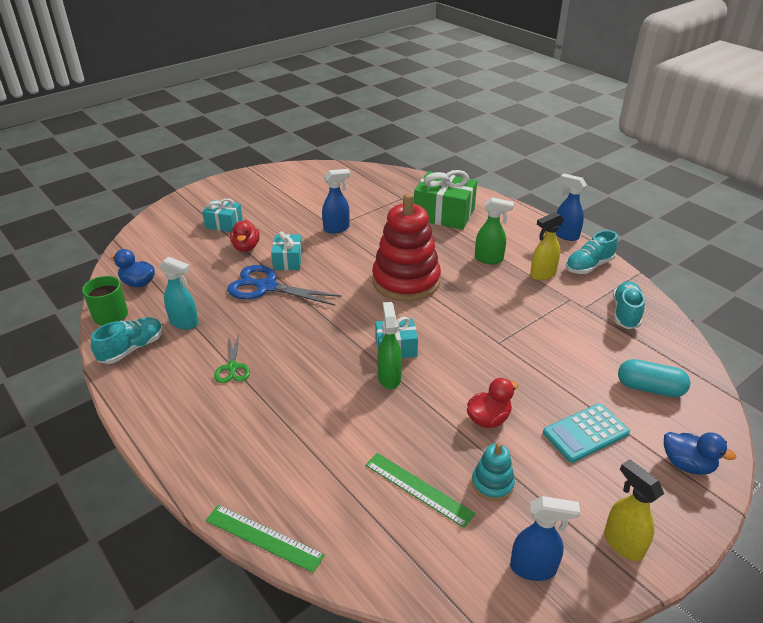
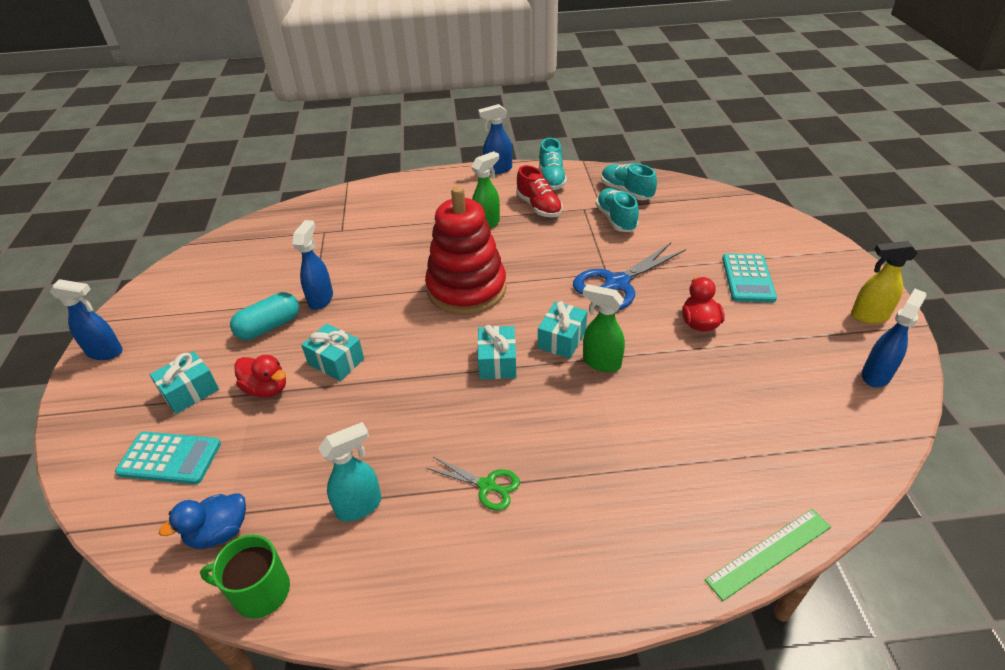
camera: 55 degrees left, 5 degrees up
(132, 349) = (361, 585): turquoise shoe -> turquoise shoe (616, 219)
(174, 242) = (170, 458): none -> turquoise calculator
(230, 184) = (105, 352): none -> blue spray bottle
(267, 287) = (367, 399): blue scissors -> blue scissors (617, 283)
(345, 326) = (497, 362): none -> turquoise gift
(418, 489) = (759, 406): green ruler -> none
(444, 214) = (386, 218): green gift -> none
(492, 484) = (776, 356): turquoise stacking toy -> none
(542, 275) = (539, 207): yellow spray bottle -> red shoe
(649, 388) = (719, 224): turquoise capsule -> turquoise capsule (269, 327)
(687, 464) = (807, 247): blue duck -> none

